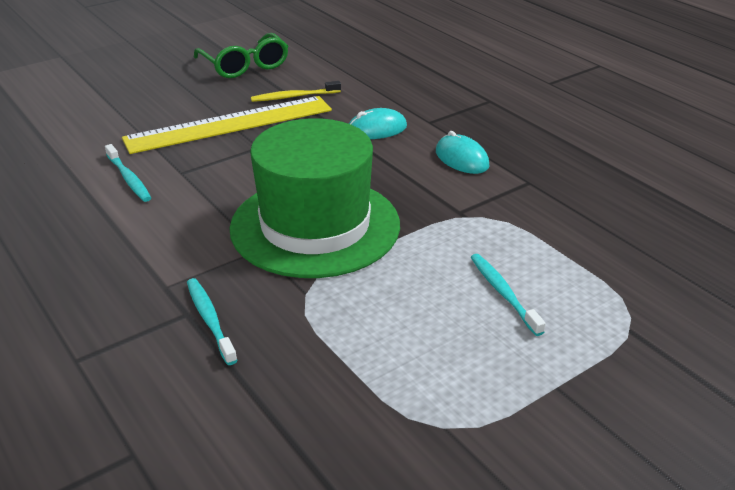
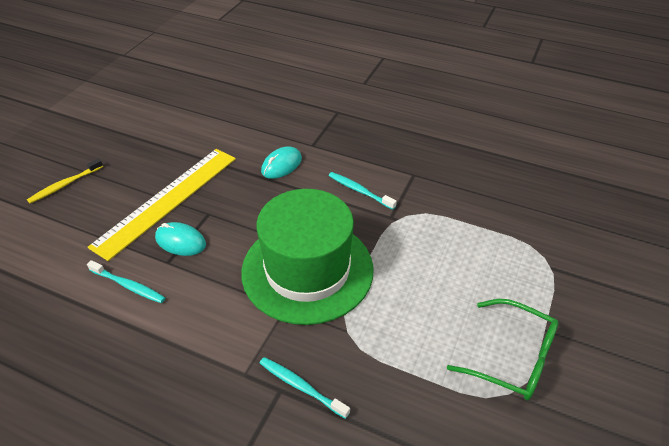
camera: 30 degrees left, 10 degrees up
(245, 66) = (131, 137): green glasses -> green glasses (513, 358)
(294, 97) = (196, 155): yellow toothbrush -> yellow toothbrush (65, 185)
(461, 159) = (358, 170): turquoise mouse -> turquoise mouse (180, 241)
(503, 293) = (466, 272): turquoise toothbrush -> turquoise toothbrush (360, 191)

